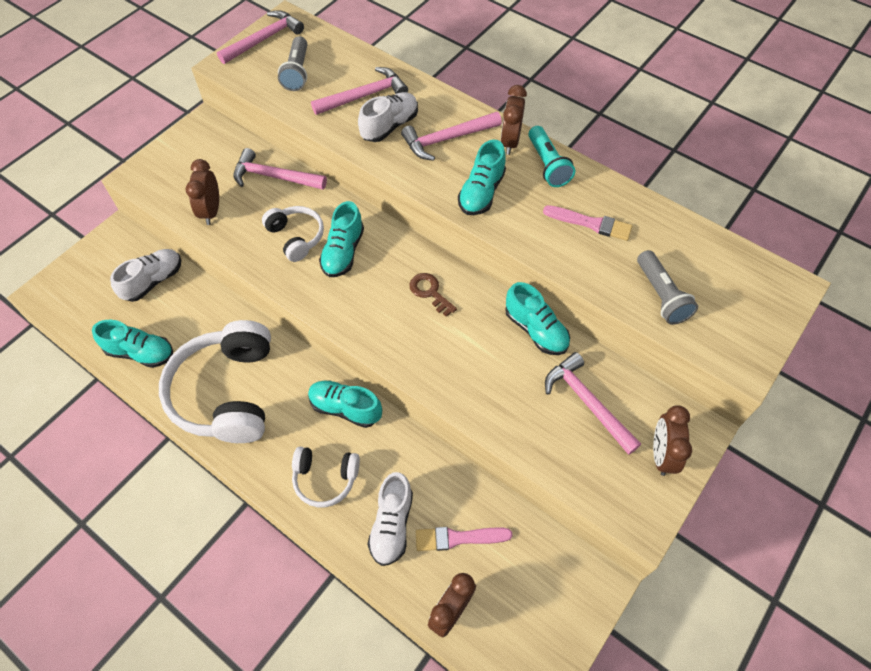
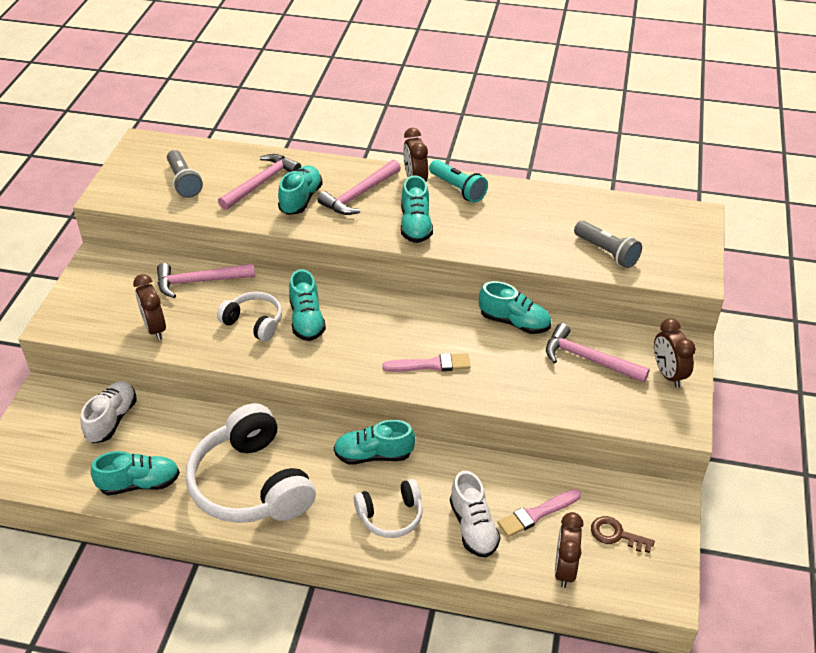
camera: 25 degrees left, 15 degrees down
(264, 39) = (132, 164): pink hammer -> none
(389, 126) = (301, 199): white shoe -> turquoise shoe
(430, 292) = (406, 325): brown key -> brown key (616, 535)
(591, 223) = (520, 220): pink brush -> pink brush (431, 365)

